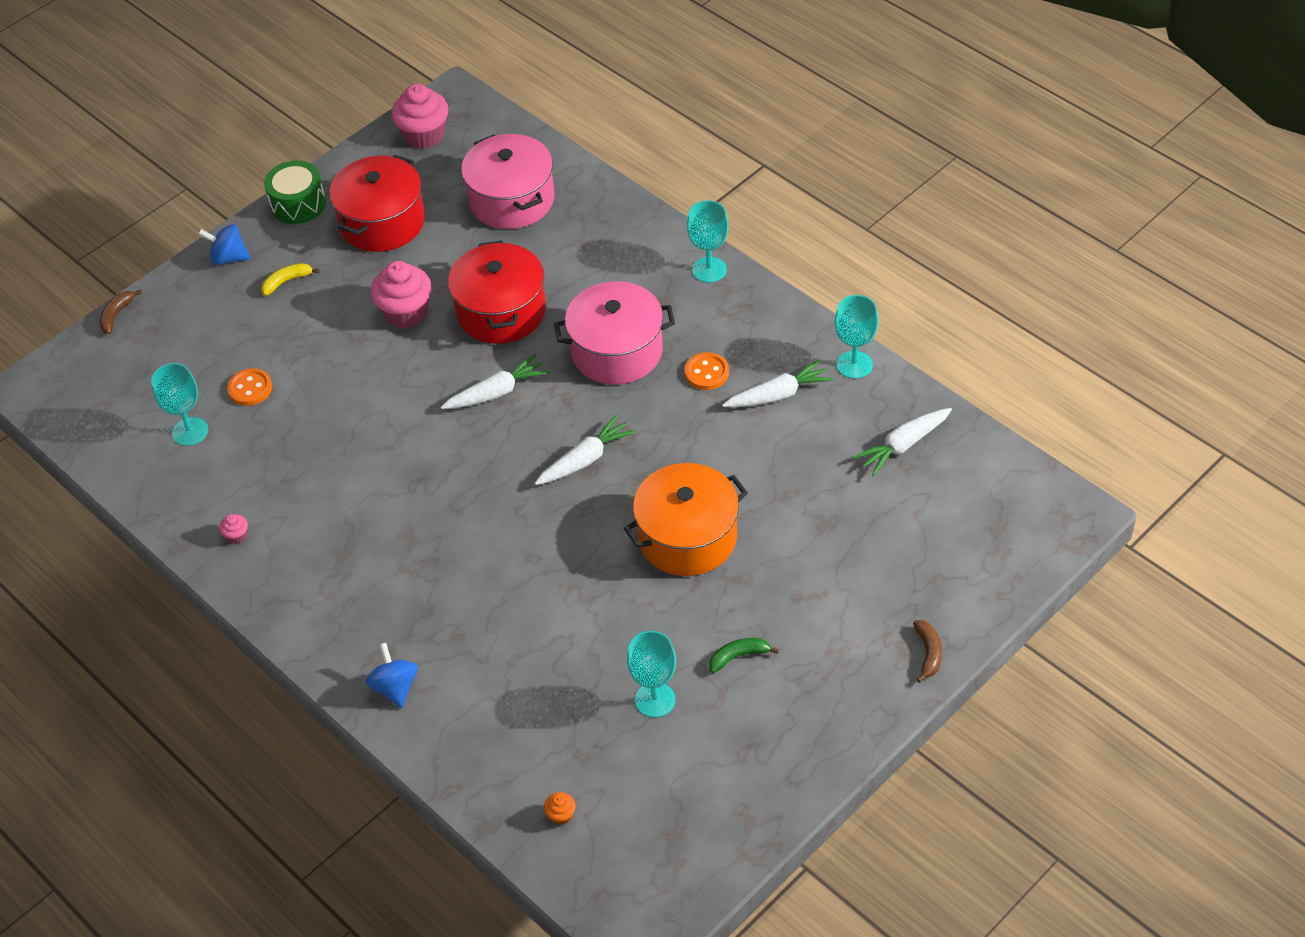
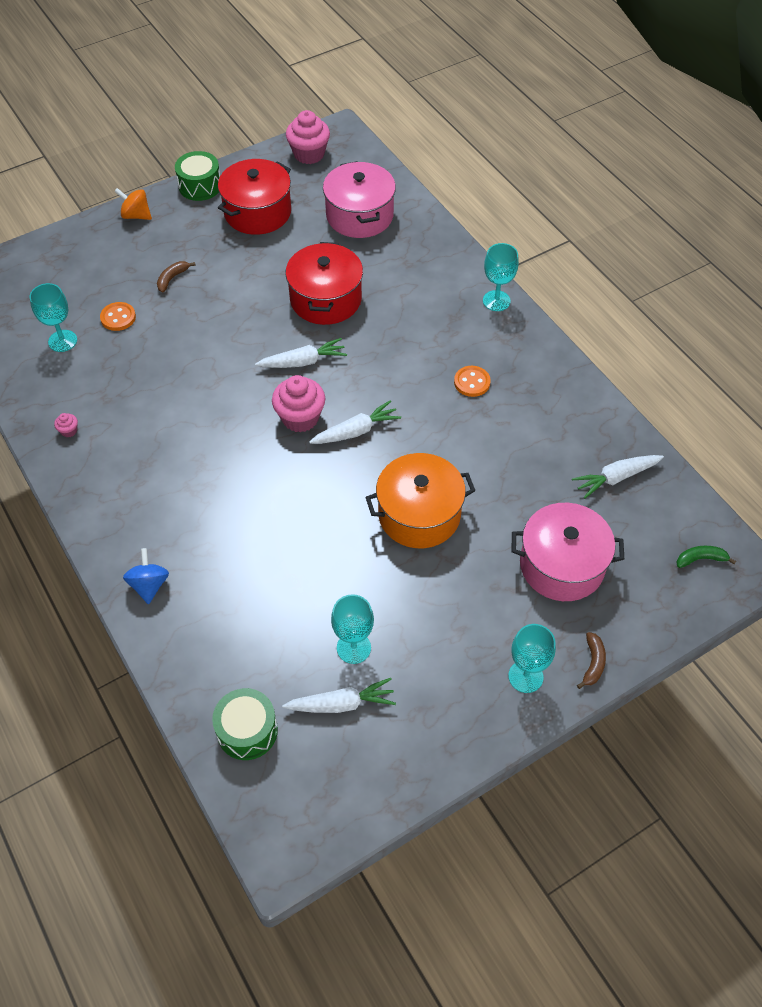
camera: 10 degrees right, 5 degrees up
(116, 315) = (40, 241): brown banana -> brown banana (172, 278)
(229, 258) = (136, 215): blue spinning top -> orange spinning top
(287, 281) = (172, 242): yellow banana -> none
(406, 313) = (253, 284): pink cupcake -> pink cupcake (300, 418)
(561, 815) = (247, 730): orange cupcake -> green drum
(617, 351) = (406, 349): pink pot -> pink pot (561, 565)
(738, 656) = (433, 627): green banana -> green banana (700, 559)
(778, 395) = (524, 413): white carrot -> white carrot (341, 704)
(854, 365) = (592, 402): turquoise goblet -> turquoise goblet (525, 676)

